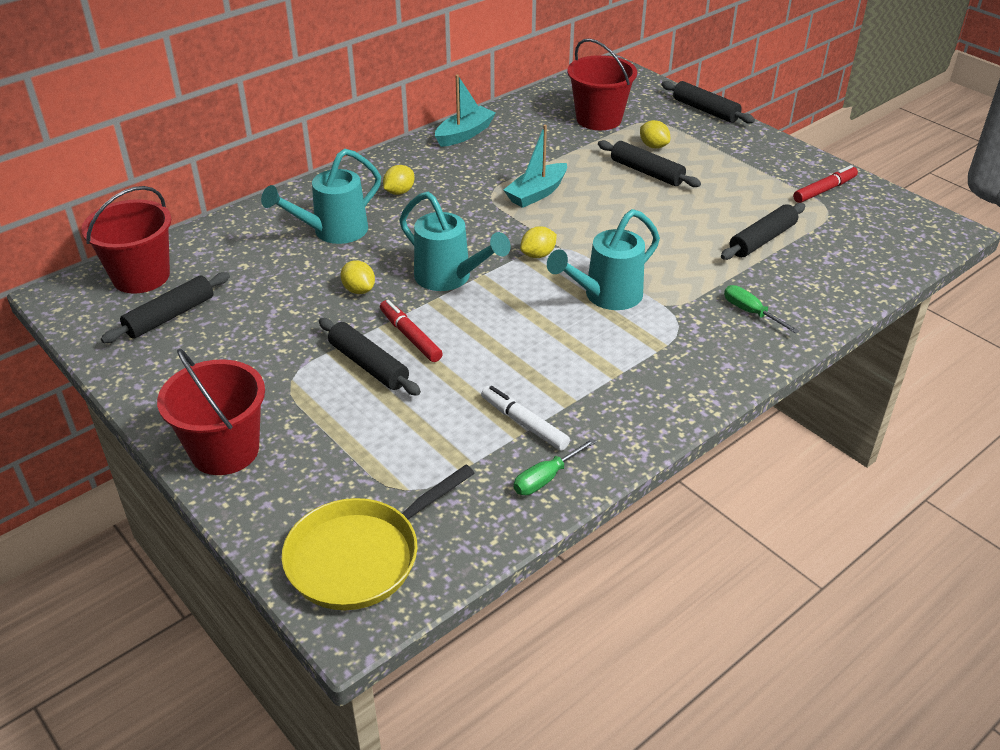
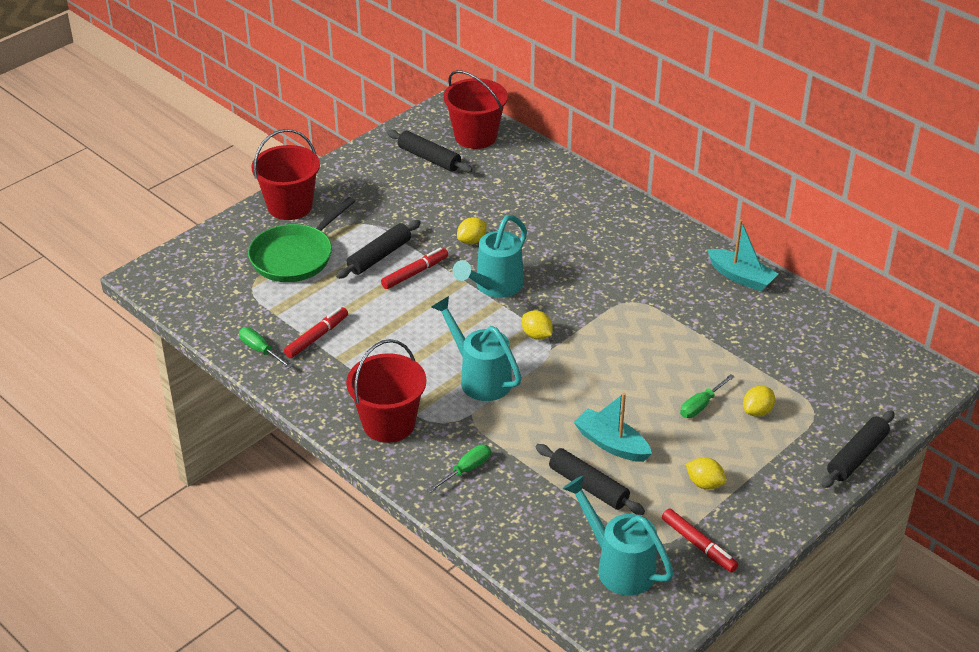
camera: 85 degrees right, 0 degrees up
(333, 232) = (551, 217): turquoise watering can -> turquoise watering can (619, 566)
(347, 444) = (295, 256): none -> green pan
(360, 556) = (195, 274): yellow pan -> none
(399, 192) = (622, 246): yellow lemon -> yellow lemon (704, 484)
(524, 423) = (317, 337): white marker -> red marker
(536, 193) = (640, 330): turquoise boat -> turquoise boat (611, 444)
(599, 119) = (805, 370): red bucket -> red bucket (389, 424)
(647, 172) = (700, 406): black rolling pin -> green screwdriver

